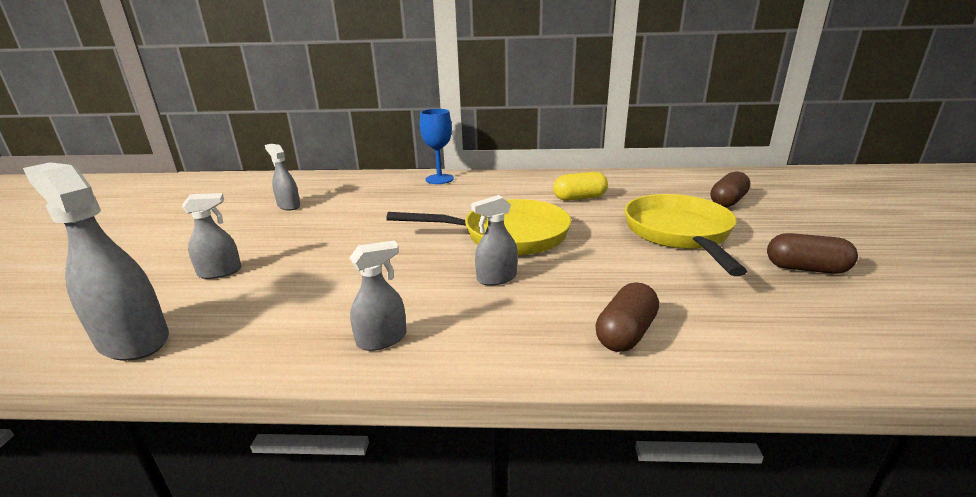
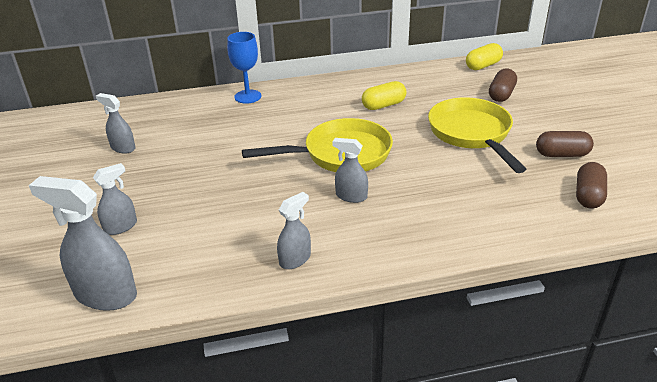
camera: 15 degrees left, 10 degrees up
(496, 278) = (351, 196): grey spray bottle -> grey spray bottle turned 60 degrees clockwise
(626, 333) = (456, 225): brown capsule -> brown capsule (588, 195)
(710, 176) = (483, 66): none -> yellow capsule

